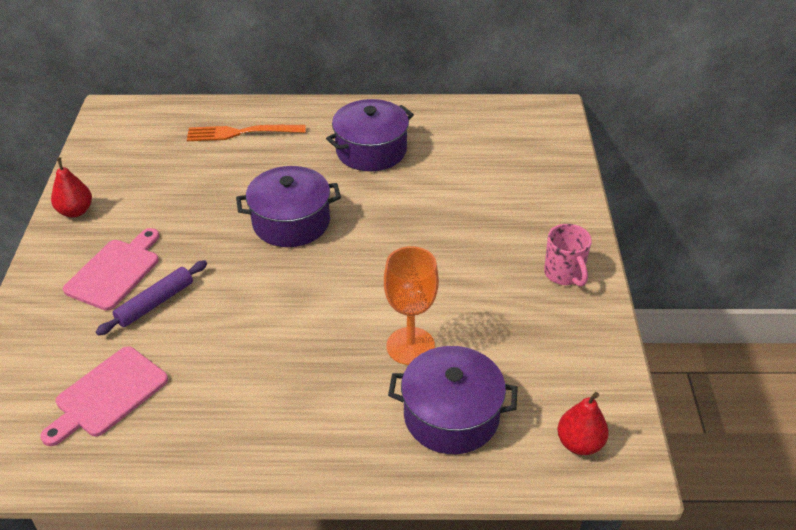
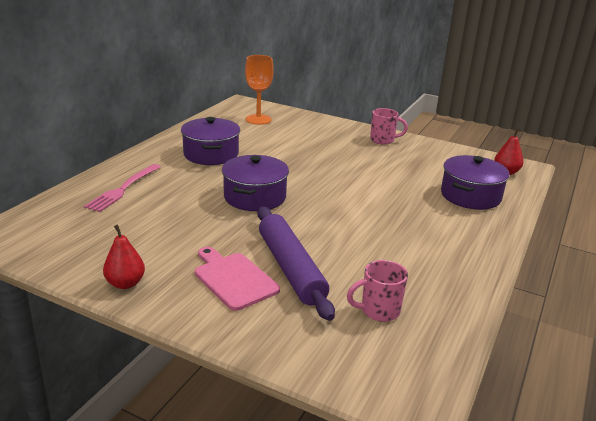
camera: 65 degrees left, 15 degrees down
(107, 395) = (378, 311): pink cutting board -> pink mug
(155, 303) = (291, 268): purple rolling pin -> purple rolling pin, size x1.70
(241, 133) = (123, 189): orange fork -> pink fork
(410, 346) = (408, 192): orange goblet -> orange goblet (258, 119)

